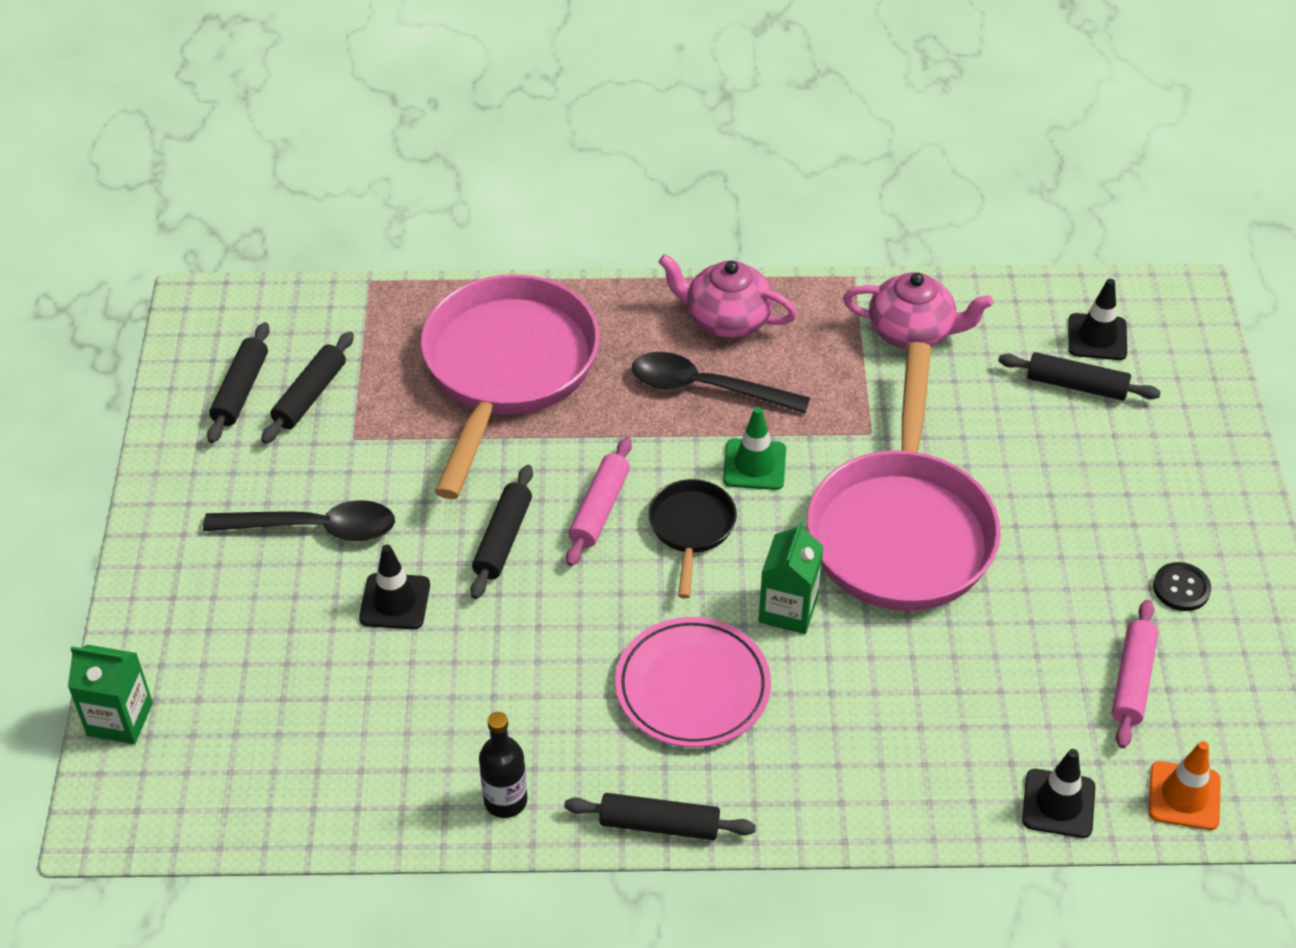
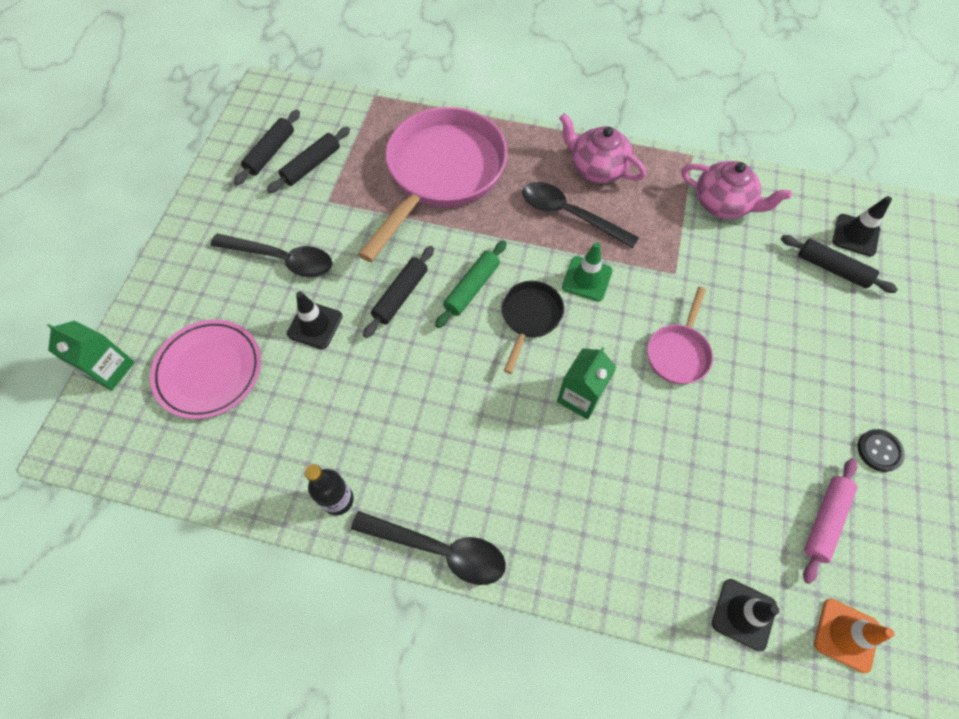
camera: 15 degrees right, 15 degrees up
(600, 509) = (472, 288): pink rolling pin -> green rolling pin
(659, 825) = (439, 549): black rolling pin -> black spoon
(692, 687) = (495, 442): pink plate -> pink plate (209, 371)
(901, 529) = (678, 352): pink pan -> pink pan, size x0.47

